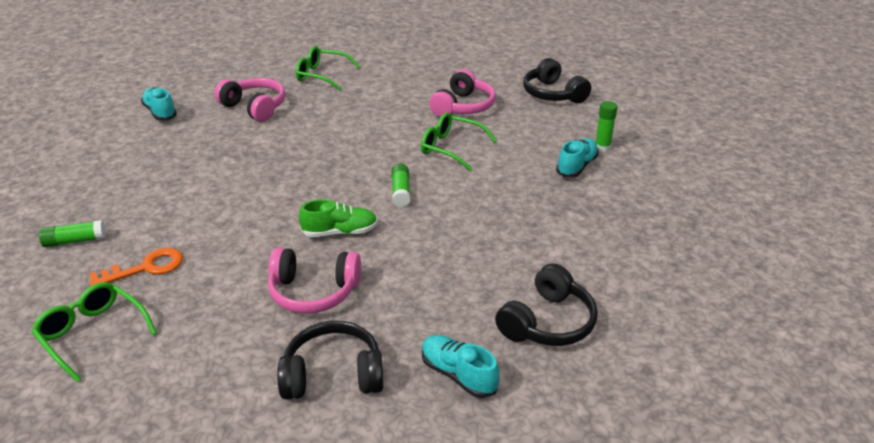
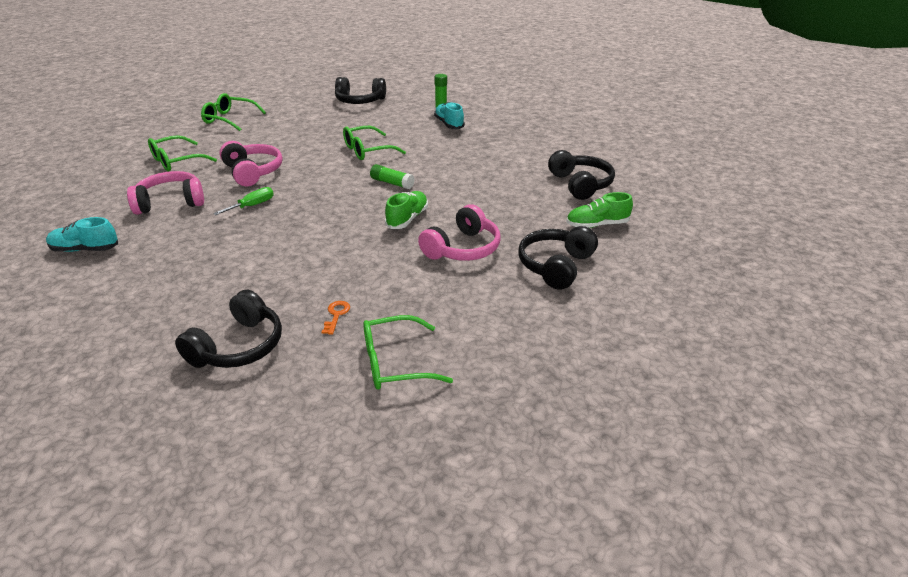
camera: 55 degrees left, 0 degrees up
(75, 241) = (238, 346): green glue stick -> black headphones
(146, 268) = (336, 315): orange key -> orange key, size x0.57
(284, 143) = (252, 206): none -> green screwdriver
(423, 57) = (230, 119): none -> green glasses
(458, 375) = (597, 225): turquoise shoe -> green shoe
(463, 106) = (323, 130): pink headphones -> pink headphones (252, 172)

